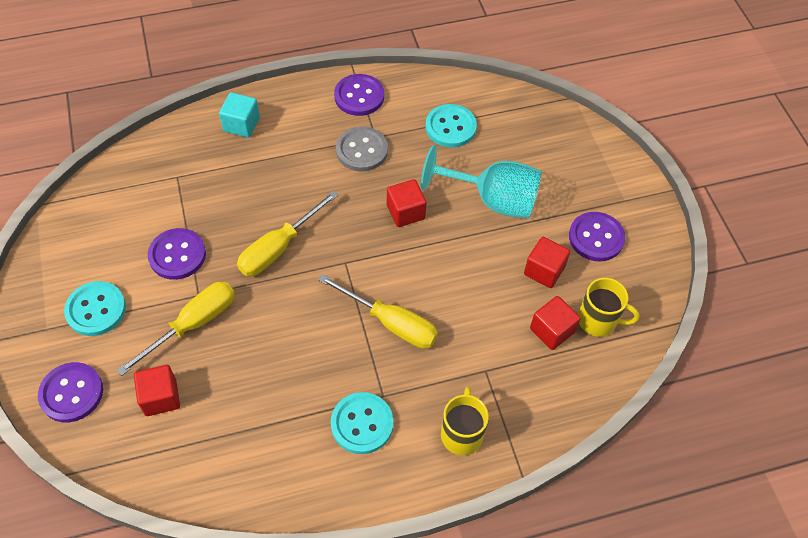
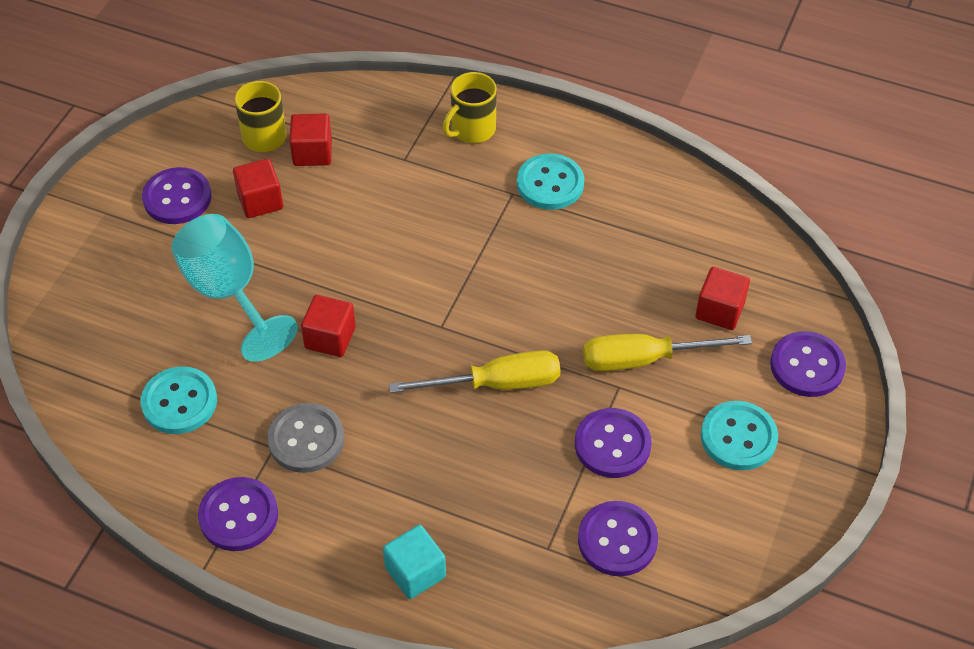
camera: 140 degrees left, 5 degrees down
(138, 203) = (617, 540): none -> purple button
(390, 323) = (449, 245): yellow screwdriver -> none

